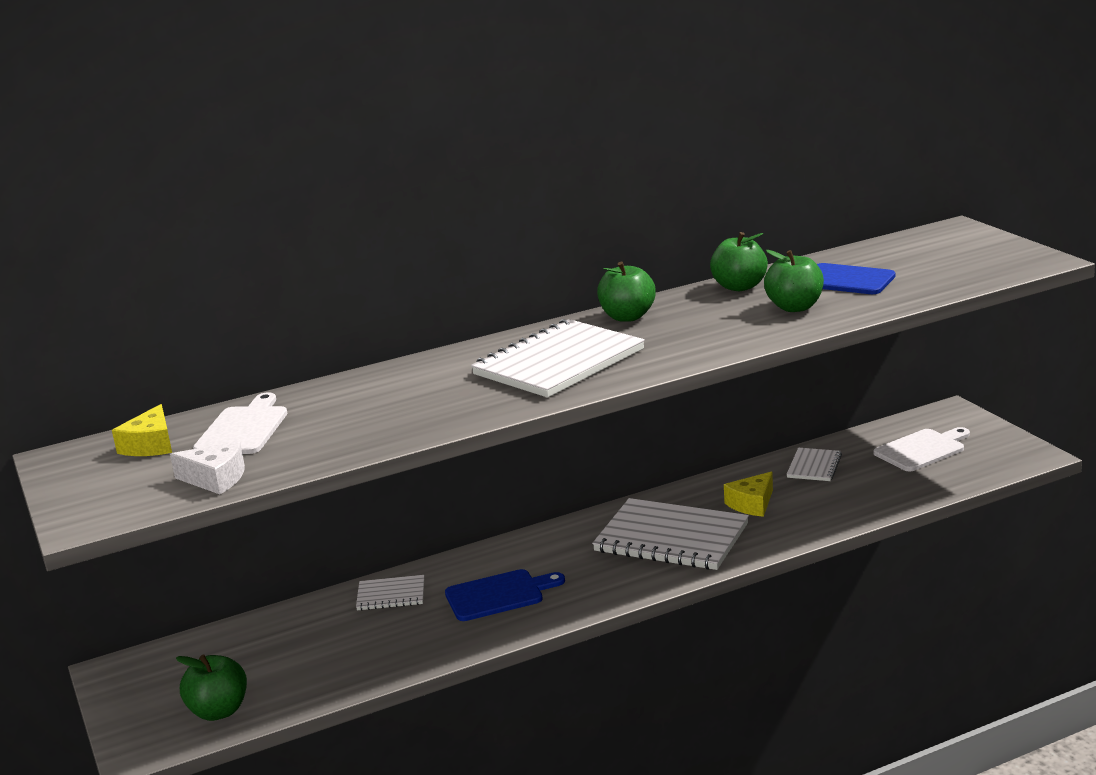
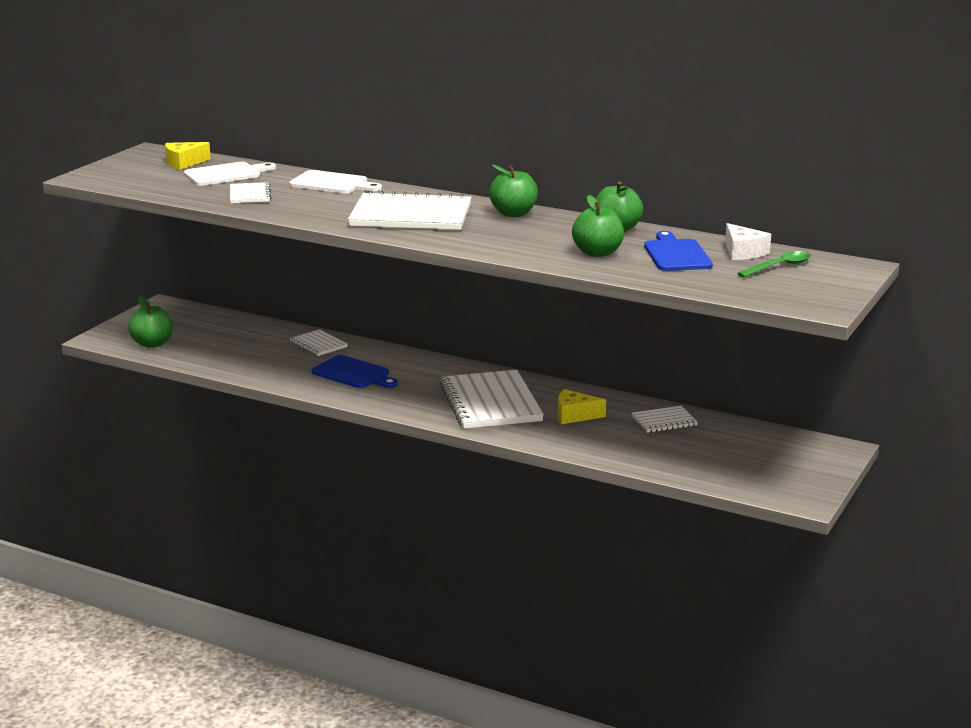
camera: 50 degrees right, 0 degrees up
(216, 479) = (157, 187): white cheese -> white cheese (743, 252)
(345, 430) = (250, 195): none -> white notebook
(922, 449) = (750, 453): white cutting board -> white cutting board (332, 183)
(923, 252) = (779, 267): none -> green spoon

